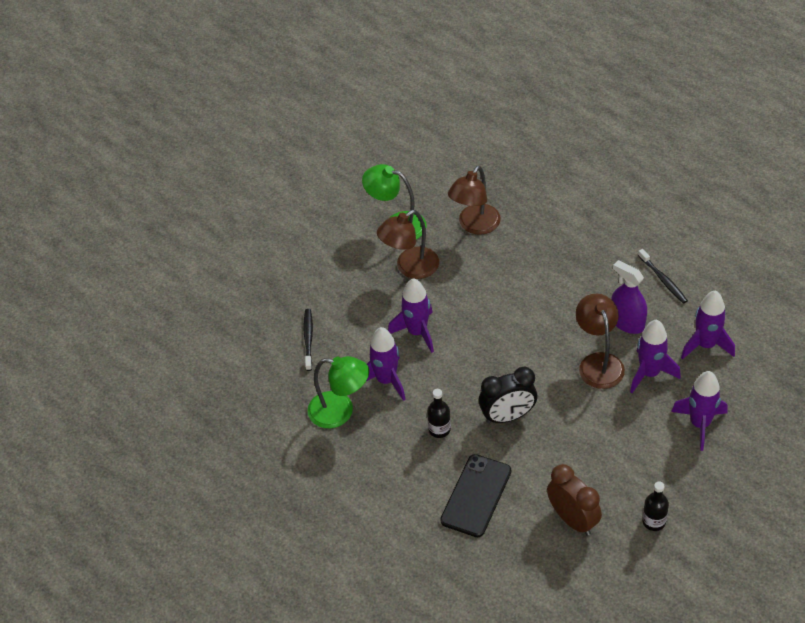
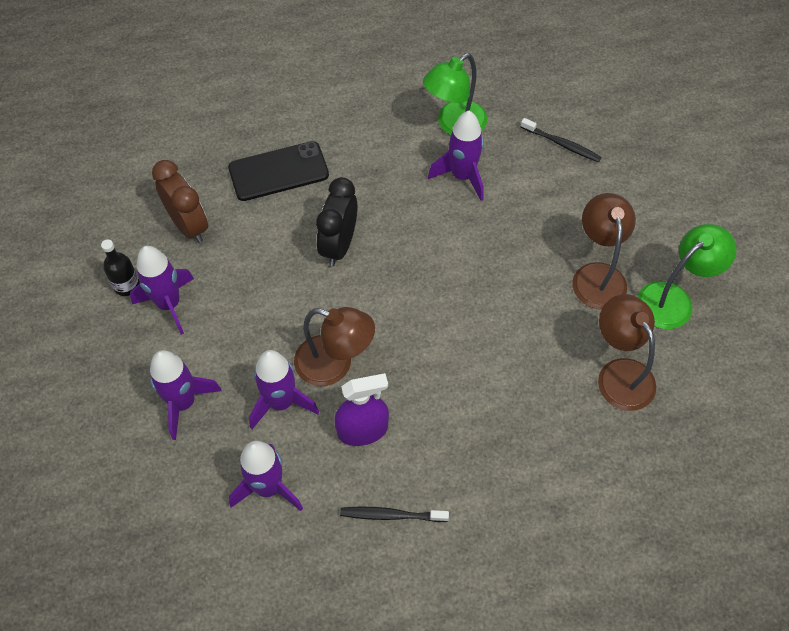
camera: 120 degrees right, 10 degrees up
(417, 332) = (502, 232): purple rocket -> purple rocket (169, 304)
(439, 429) = (371, 185): black bottle -> none
(476, 496) = (278, 171): black phone -> black phone turned 75 degrees counterclockwise
(573, 520) = (188, 226): brown clock -> brown clock turned 120 degrees counterclockwise

